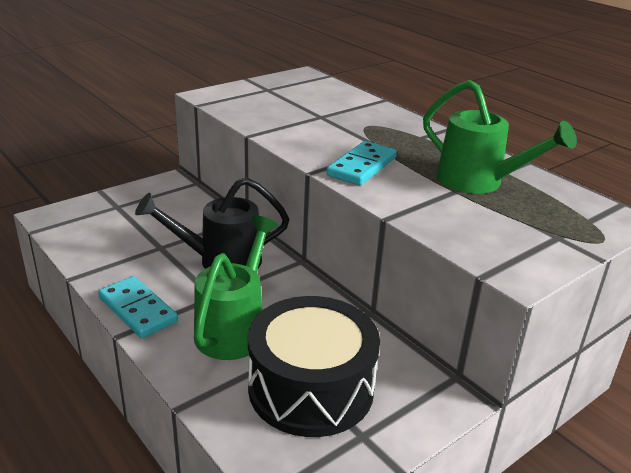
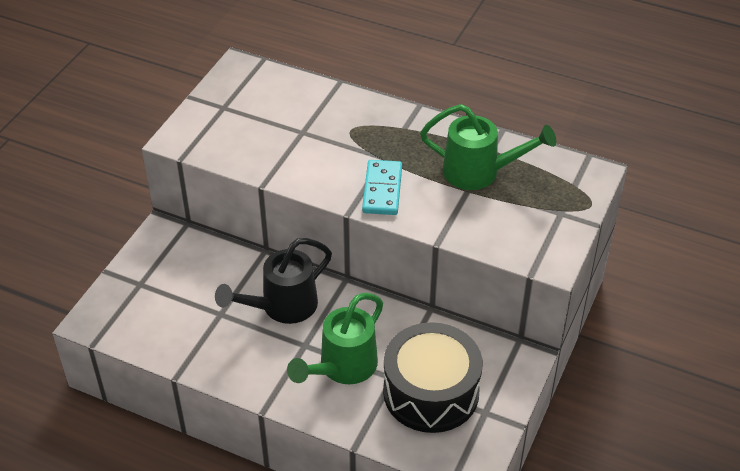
camera: 25 degrees left, 15 degrees up
(137, 310) = (257, 383): turquoise domino -> none
(234, 328) = (343, 367): green watering can -> green watering can turned 135 degrees counterclockwise

